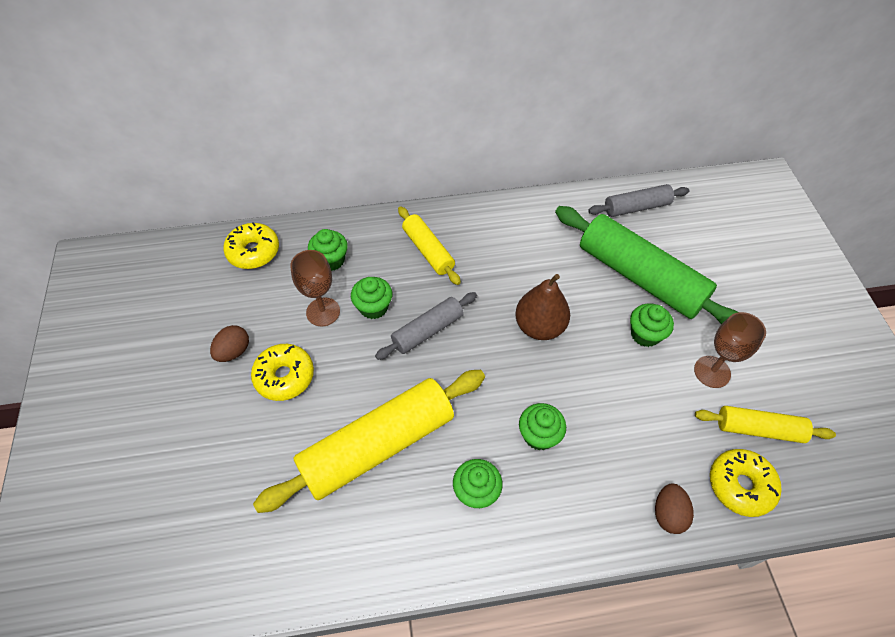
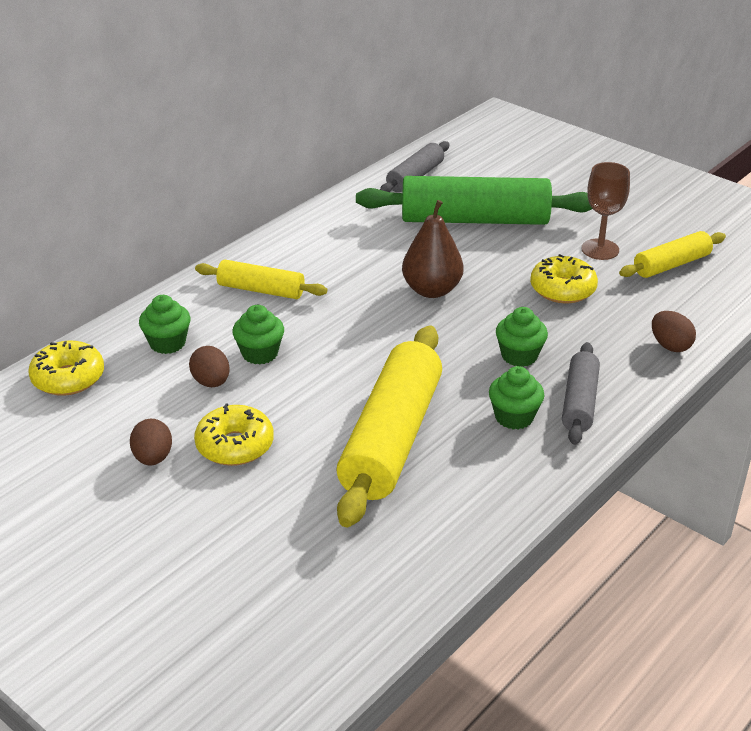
camera: 40 degrees left, 20 degrees down
(323, 312) = (211, 382): brown goblet -> brown egg
(427, 331) = (335, 342): grey rolling pin -> grey rolling pin (579, 402)
(645, 334) = (523, 252): green cupcake -> none
(740, 485) = (697, 302): yellow donut -> yellow donut (562, 289)

